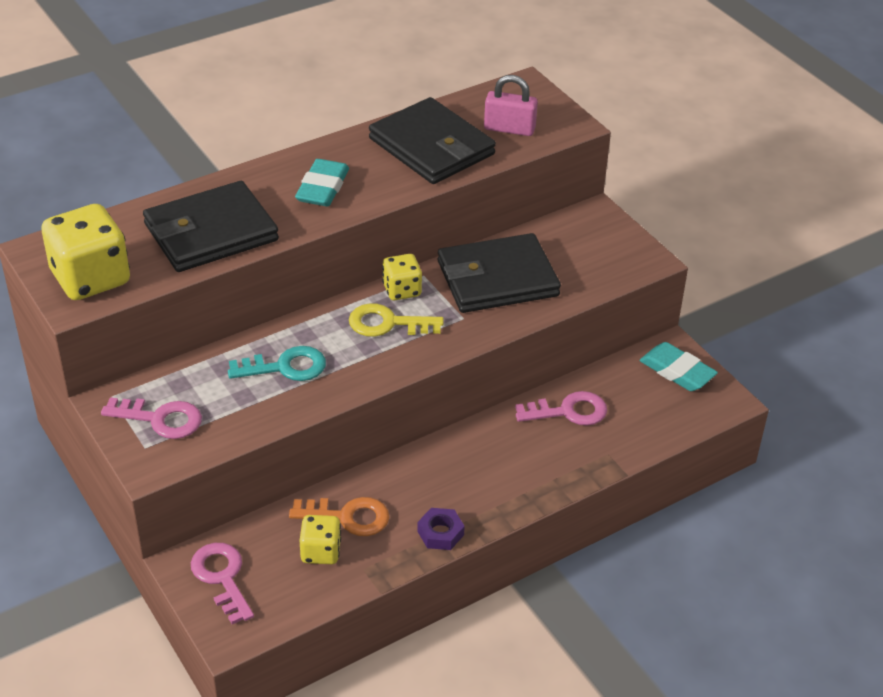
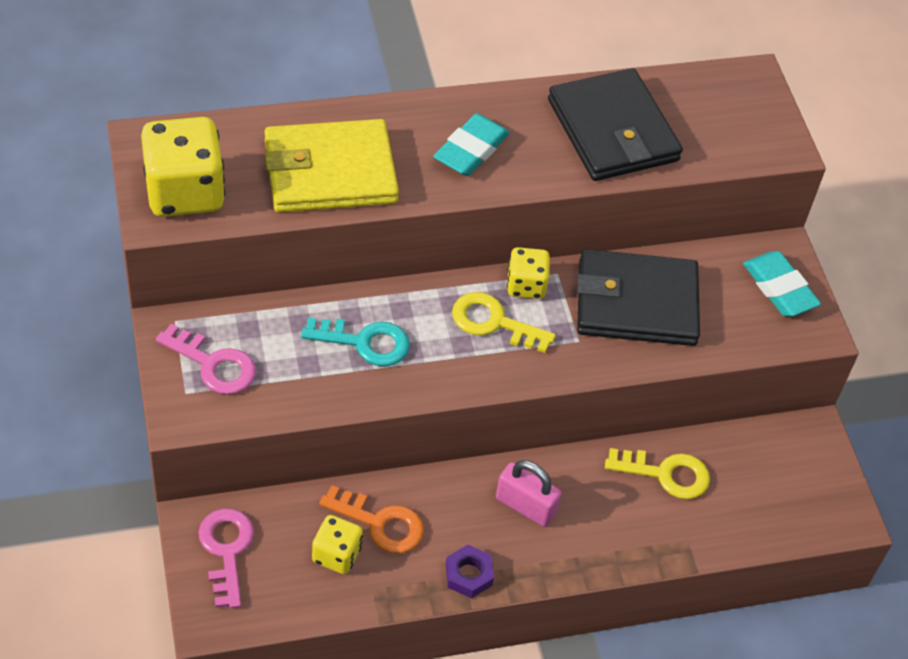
camera: 15 degrees right, 10 degrees up
(211, 232) = (330, 171): black wallet -> yellow wallet
(509, 129) = (710, 132): pink padlock -> pink padlock (525, 506)
(569, 411) = (666, 474): pink key -> yellow key
(677, 371) = (808, 463): turquoise eraser -> turquoise eraser (779, 288)

